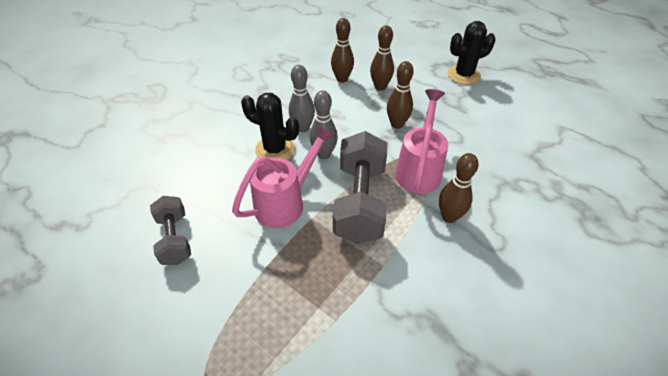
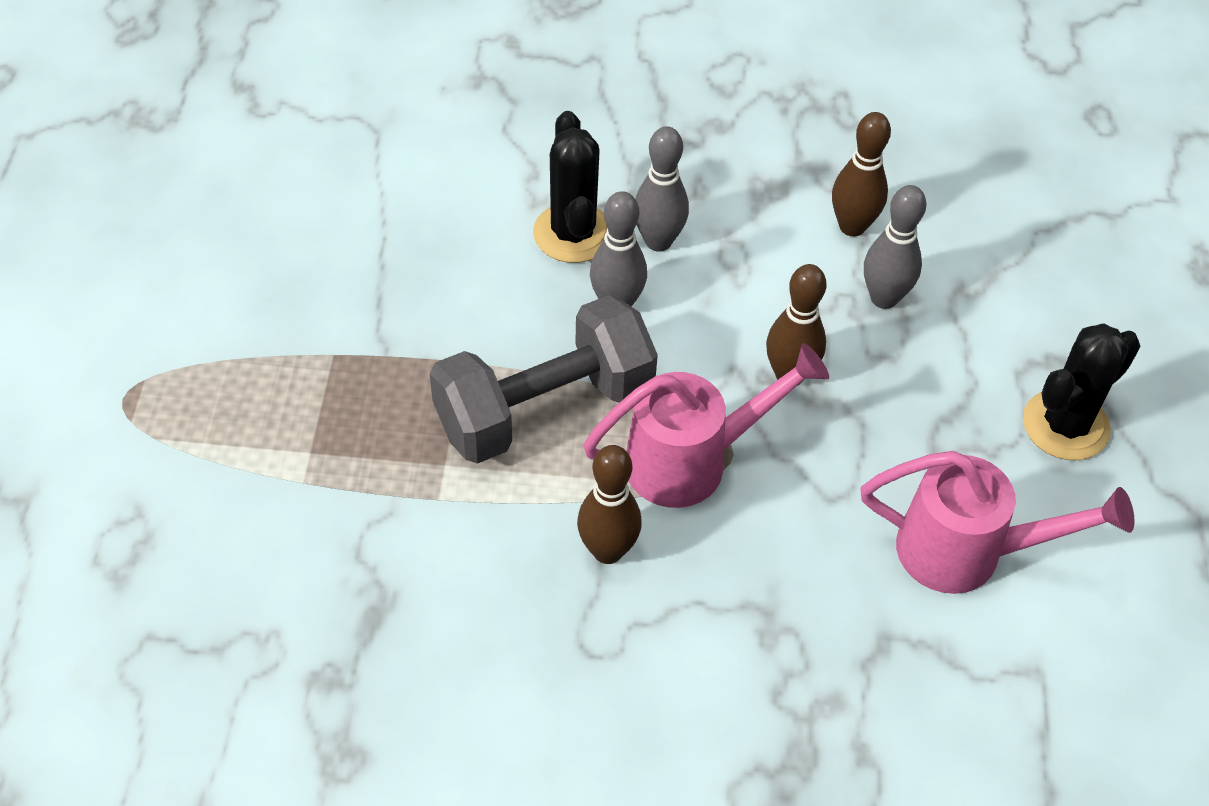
camera: 55 degrees right, 5 degrees up
(175, 239) = (308, 222): grey dumbbell -> none
(286, 202) = (471, 311): pink watering can -> pink watering can (968, 553)
(380, 87) = (884, 298): brown bowling pin -> grey bowling pin
(463, 75) = (1065, 425): black cactus -> black cactus turned 75 degrees counterclockwise

